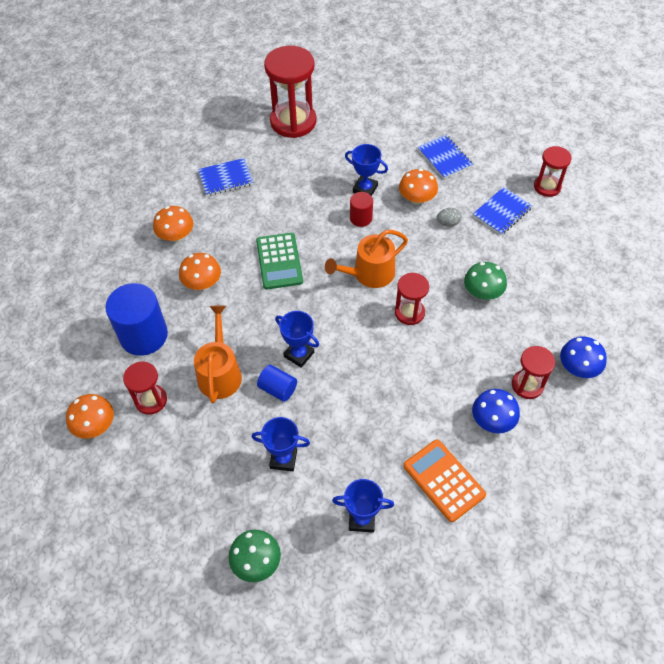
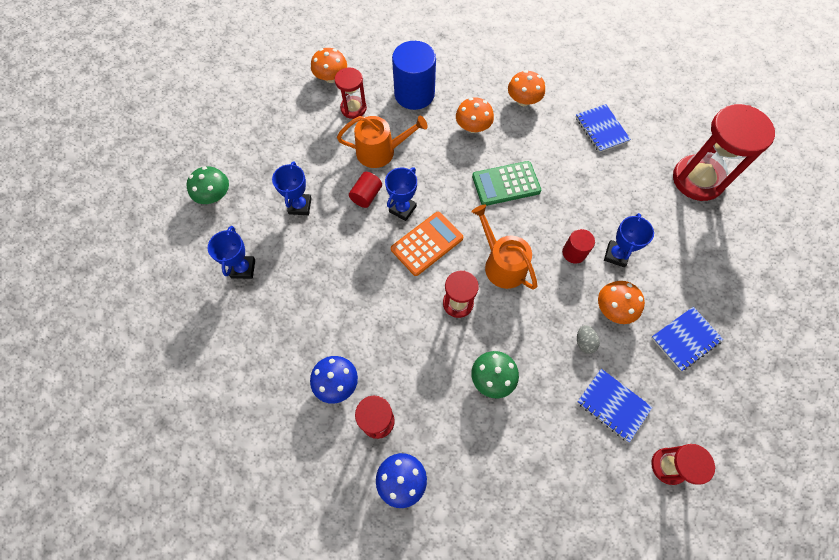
camera: 85 degrees right, 10 degrees up
(278, 389) = (366, 196): blue cylinder -> red cylinder
(443, 480) = (275, 336): orange calculator -> orange calculator (427, 244)

